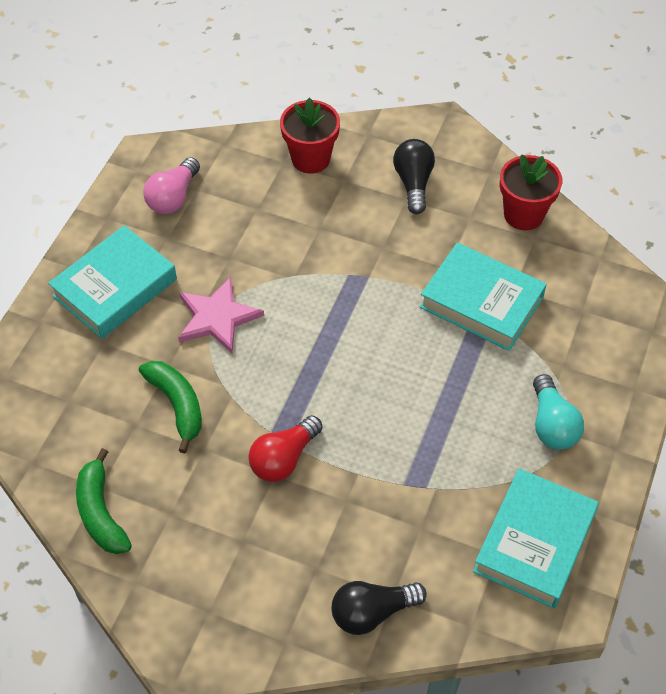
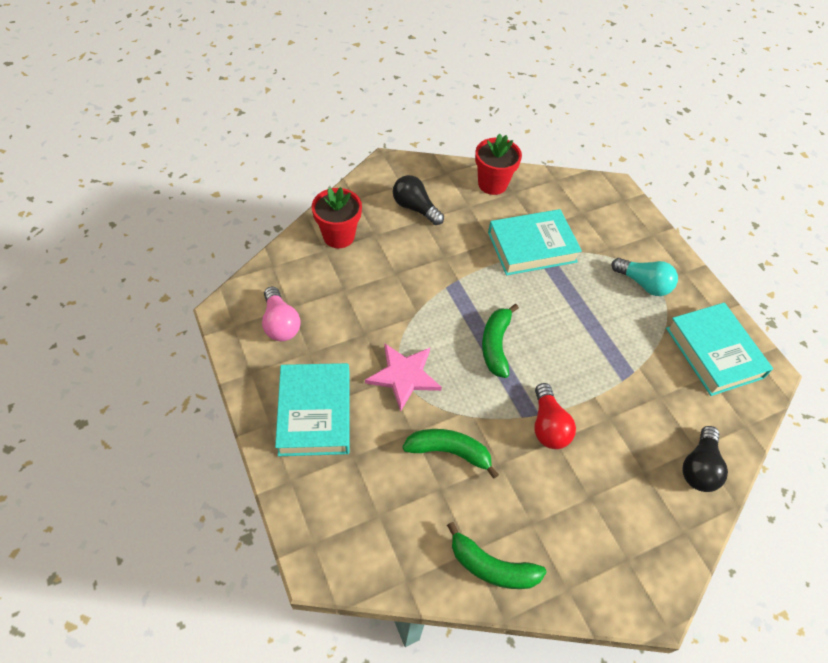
camera: 50 degrees left, 0 degrees up
(328, 357) = (495, 345): none -> green banana

